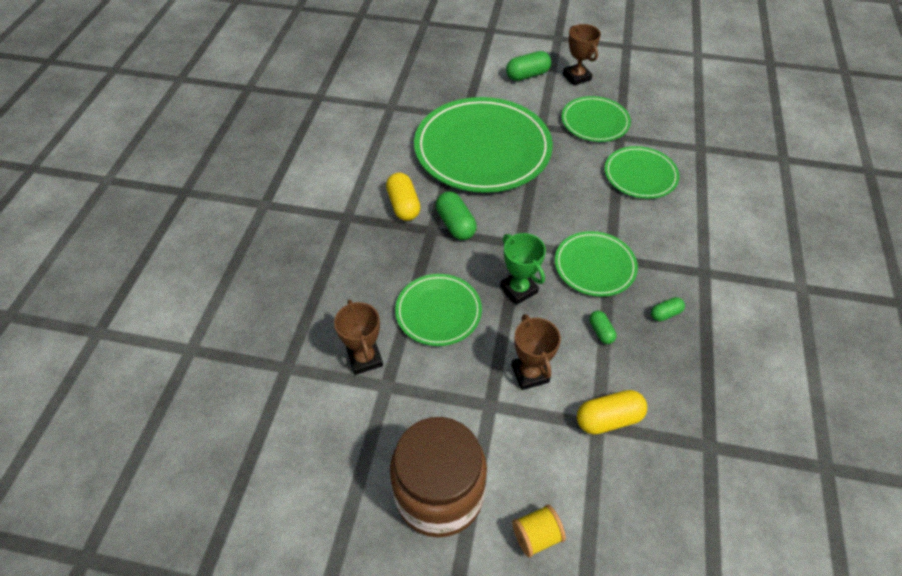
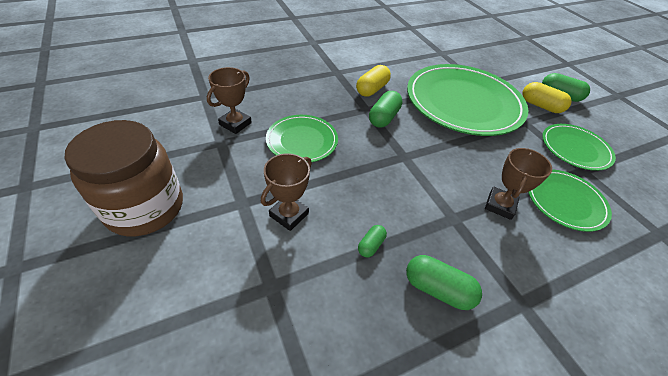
camera: 50 degrees right, 5 degrees down
(519, 289) = (362, 174): green trophy -> none
(536, 535) = (132, 288): yellow spool -> none
(576, 77) = (600, 120): brown trophy -> brown trophy (500, 205)
(595, 266) = (433, 211): green plate -> none
(608, 419) = (283, 292): yellow capsule -> yellow capsule (540, 106)
(665, 314) = (438, 289): green capsule -> green capsule, size x1.75

